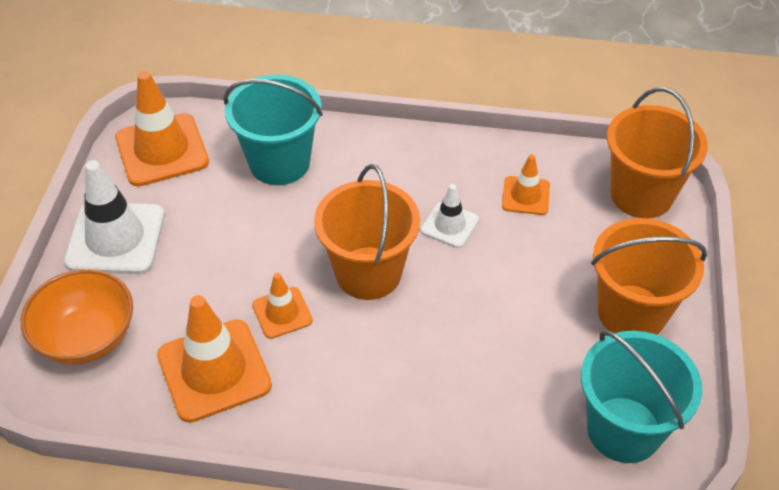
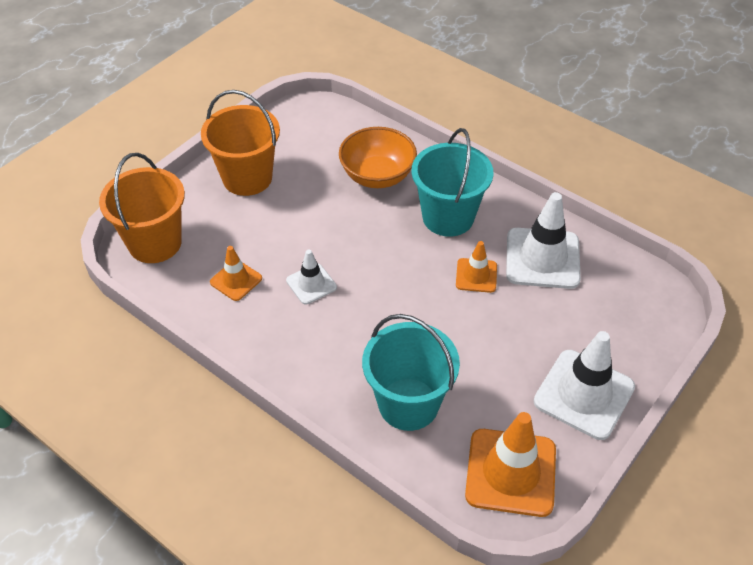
camera: 150 degrees left, 0 degrees up
(87, 338) = (628, 319): orange bowl -> orange bowl (377, 176)
(214, 370) = (542, 258): orange traffic cone -> white traffic cone
(368, 273) = (397, 276): orange bucket -> none
(623, 429) = (315, 129): turquoise bucket -> turquoise bucket (448, 217)

